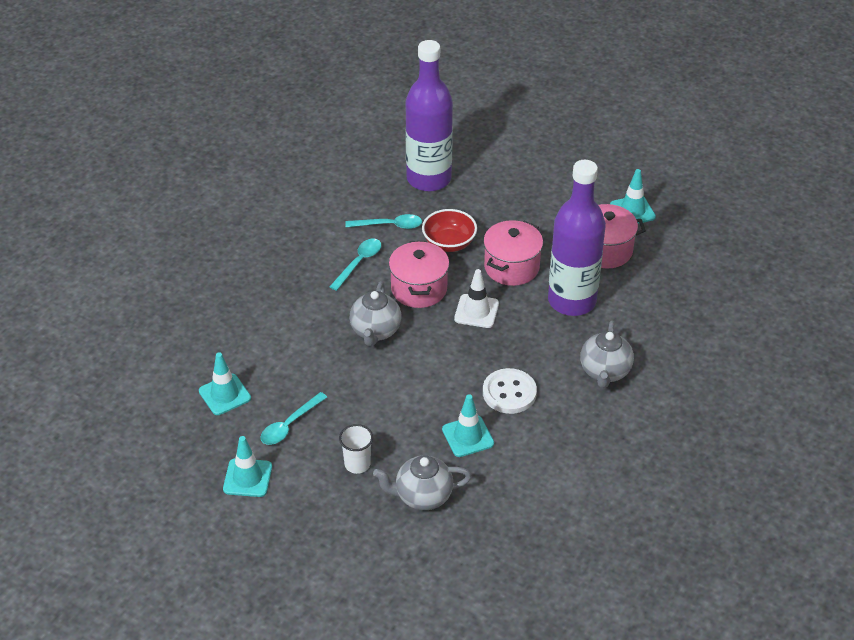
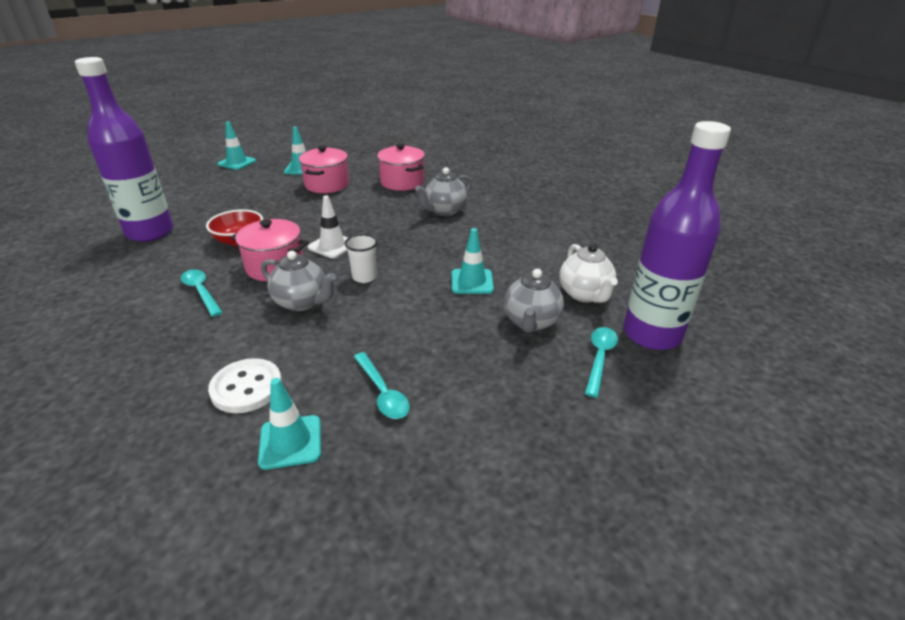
camera: 70 degrees left, 10 degrees down
(247, 478) = (444, 451): turquoise traffic cone -> turquoise traffic cone (237, 162)
(357, 464) = (469, 354): white cup -> white cup (364, 277)
(389, 225) = (176, 264): turquoise spoon -> turquoise spoon (599, 358)
(491, 530) = (585, 294): none -> white teapot
(509, 393) = (436, 252): white button -> white button (246, 387)
(511, 267) = (301, 220): pink pot -> pink pot (402, 182)
(572, 301) = (363, 206): purple bottle -> purple bottle (652, 334)
(605, 372) = (444, 211): grey teapot -> grey teapot turned 105 degrees clockwise

